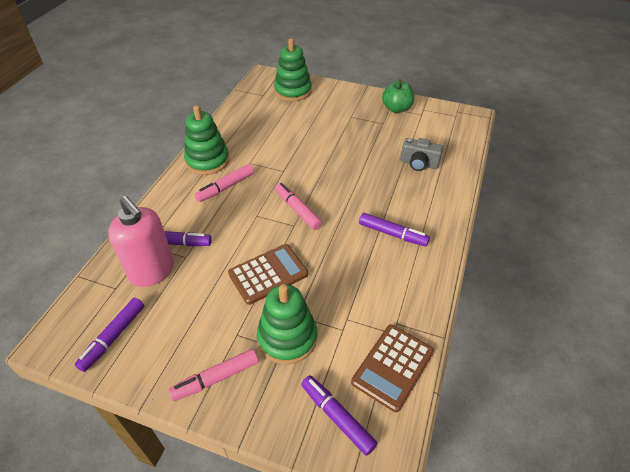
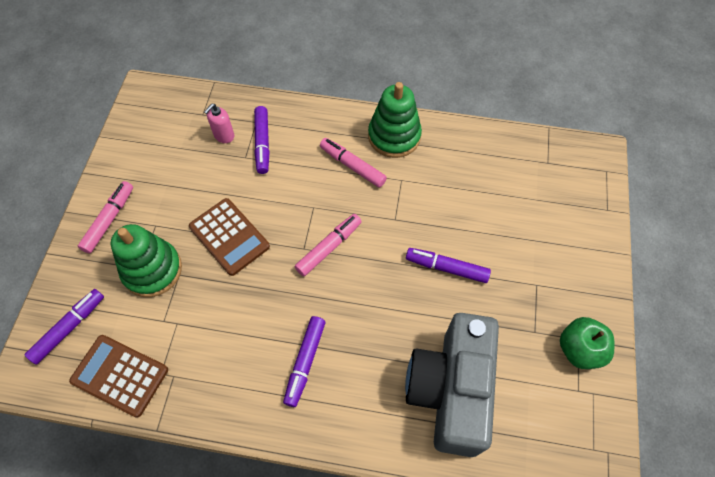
camera: 80 degrees right, 15 degrees up
(113, 337) = (149, 131): purple marker -> purple marker (446, 268)
(152, 271) = (224, 136): pink soap dispenser -> pink soap dispenser, size x0.49
(216, 378) = (109, 220): pink marker -> pink marker turned 60 degrees clockwise
(293, 91) = (572, 197): green stacking toy -> none
(419, 164) = (450, 390): grey camera -> grey camera, size x2.13

